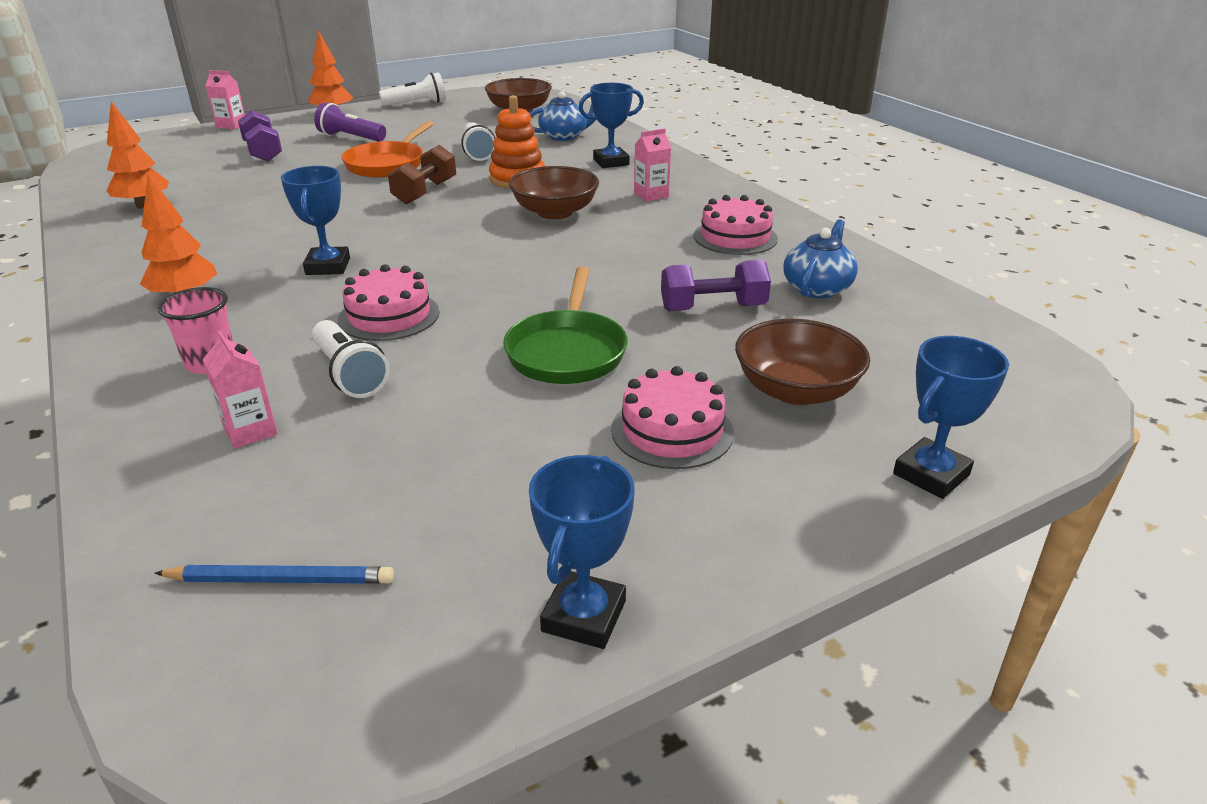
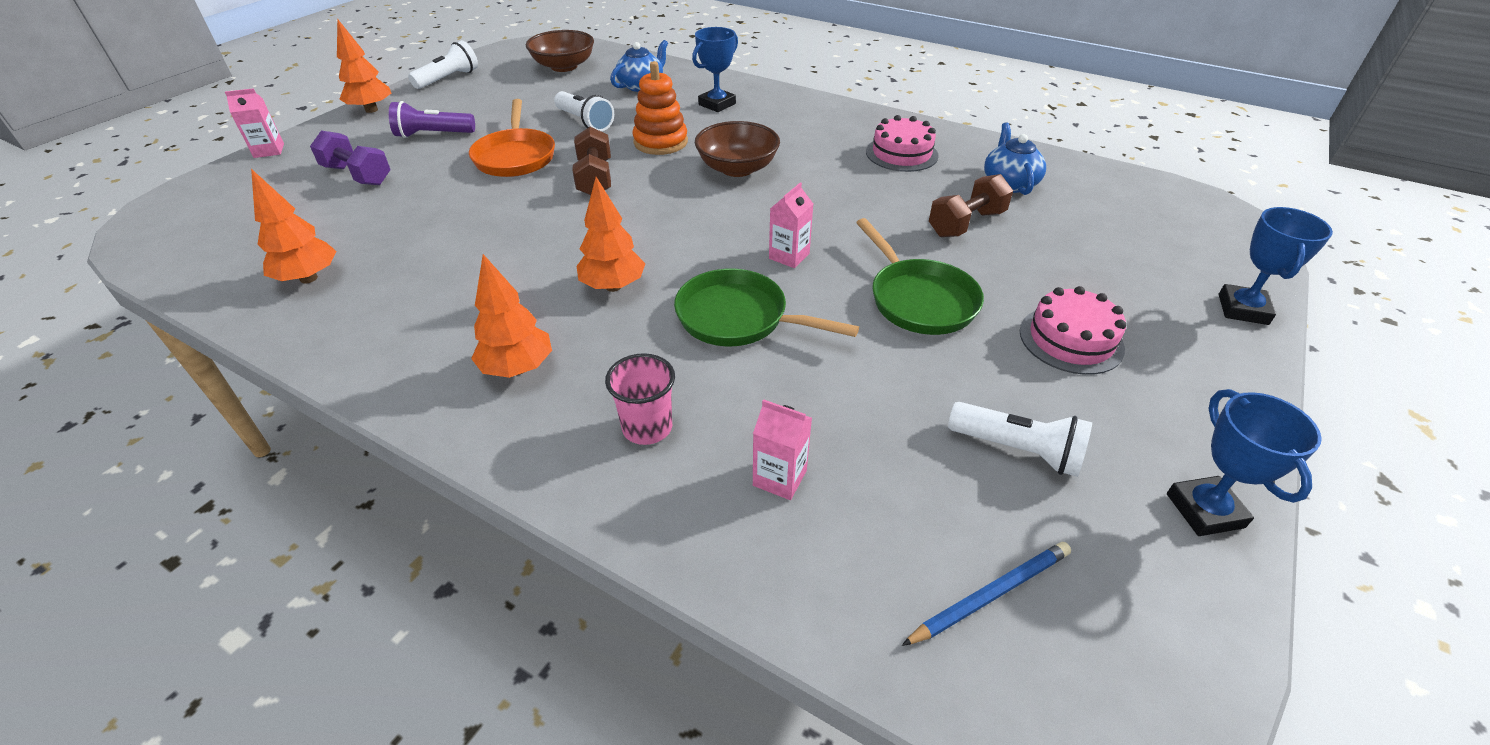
camera: 30 degrees left, 10 degrees up
(328, 266) = (613, 286): blue trophy -> orange tree
(349, 374) = (784, 387): white flashlight -> white flashlight (1017, 450)
(389, 316) = (738, 318): pink cake -> green pan
(651, 195) = (791, 130): pink carton -> pink carton (789, 256)
(713, 308) = (966, 224): purple dumbbell -> brown dumbbell
(796, 390) = (1100, 275): brown bowl -> none

